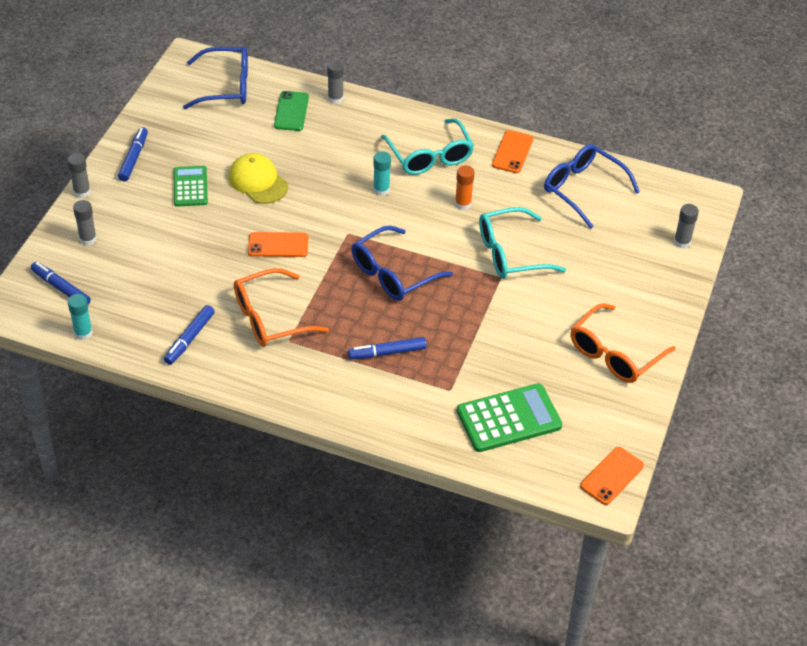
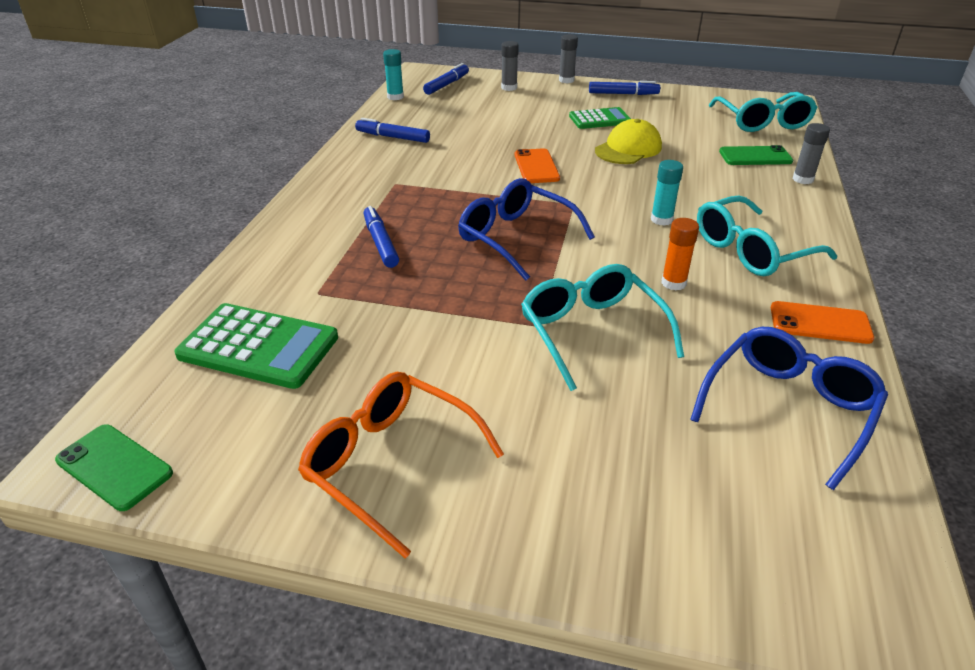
camera: 85 degrees right, 10 degrees down
(226, 86) = (762, 122): blue glasses -> turquoise glasses
(270, 318) = (426, 171): orange glasses -> none
(509, 418) = (258, 346): green calculator -> green calculator turned 45 degrees counterclockwise
(612, 476) = (114, 467): orange phone -> green phone
(682, 242) = (725, 572): grey glue stick -> none

